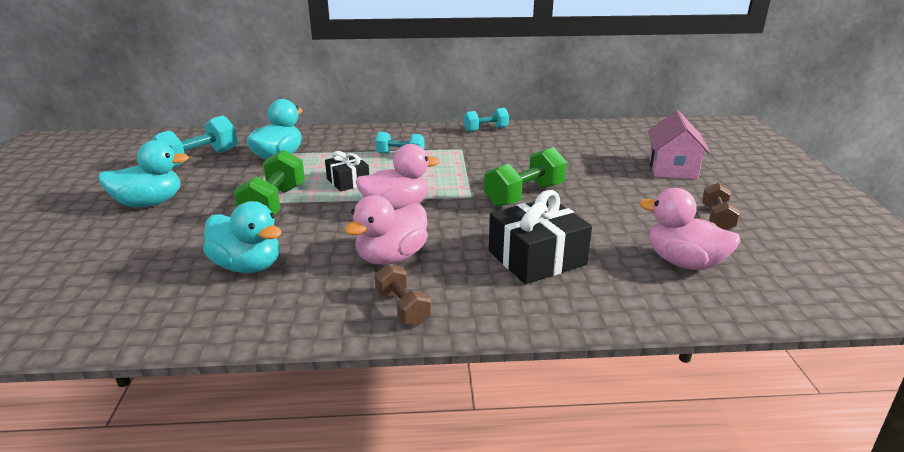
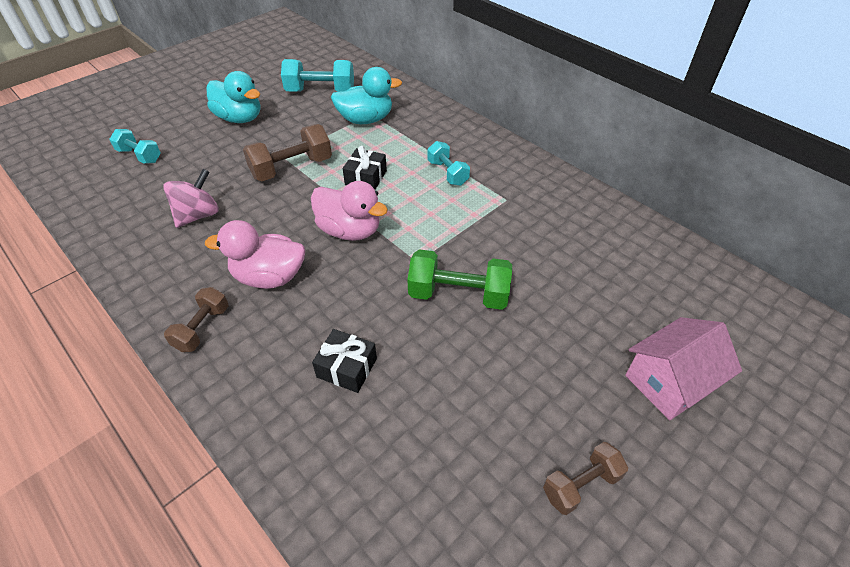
camera: 50 degrees right, 20 degrees up
(248, 266) = (198, 215): turquoise duck -> pink spinning top
(274, 204) = (292, 168): green dumbbell -> brown dumbbell
(486, 129) = (570, 189): turquoise dumbbell -> turquoise dumbbell (139, 156)
(537, 258) = (347, 368): black gift -> black gift, size x0.59
(684, 262) = (442, 494): pink duck -> none

